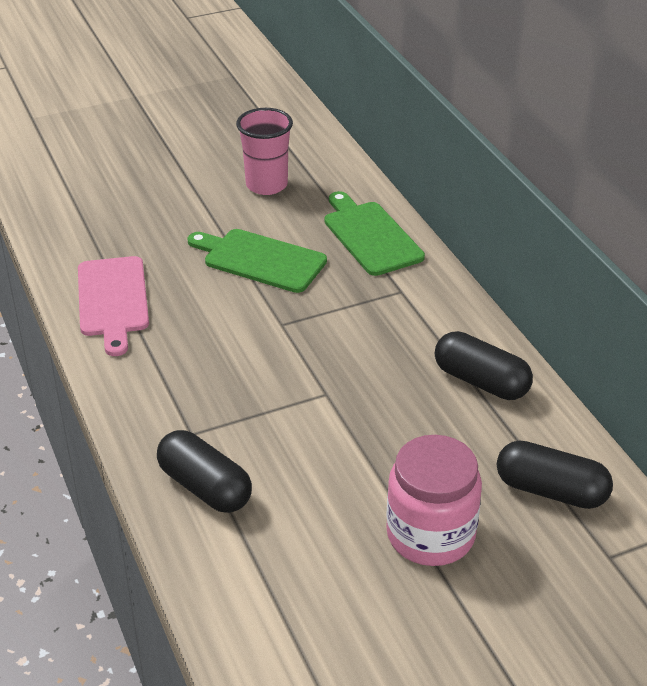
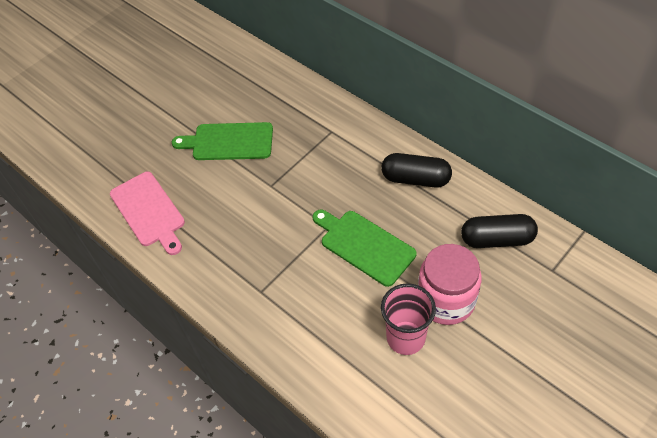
camera: 20 degrees left, 15 degrees up
(205, 487) = (292, 327): black capsule -> none
(266, 185) = (199, 82): pink cup -> pink cup (405, 338)
(370, 236) = (289, 97): green cutting board -> green cutting board (364, 245)

